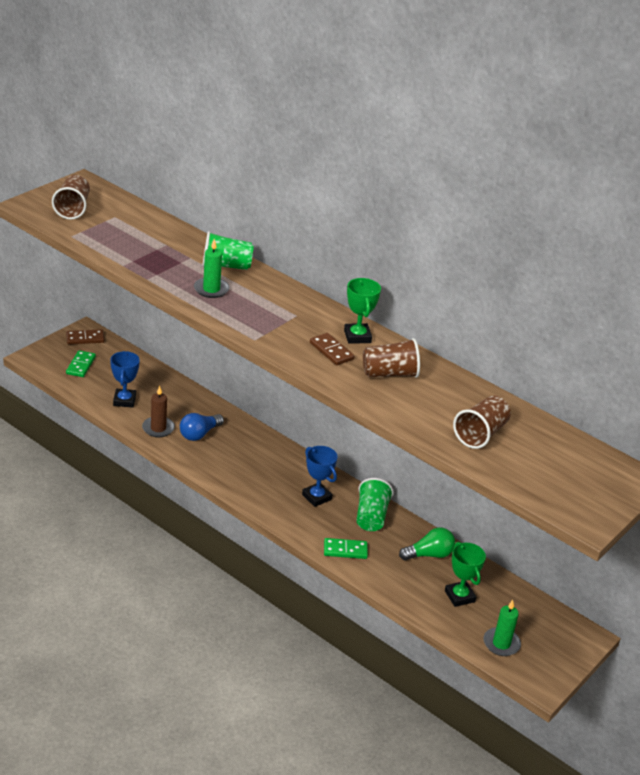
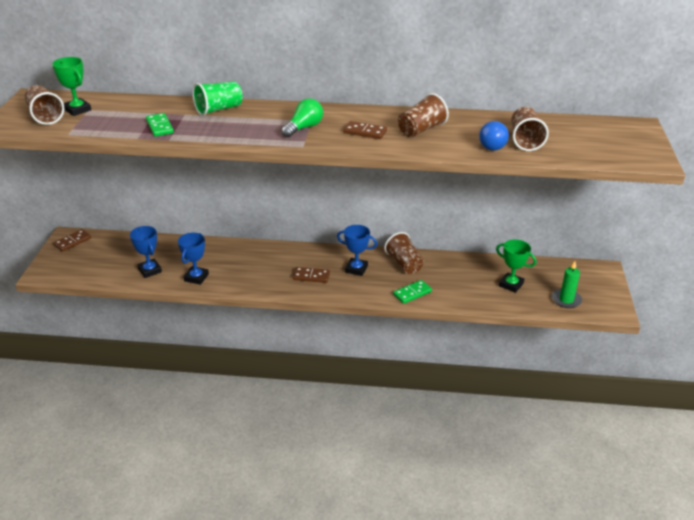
camera: 30 degrees left, 0 degrees up
(80, 365) = (88, 262): green domino -> green domino (159, 126)
(158, 428) = (196, 277): brown candle -> blue trophy
(199, 434) = (231, 267): blue light bulb -> blue light bulb (492, 144)
(211, 289) = (228, 128): green candle -> none
(264, 482) = (311, 276): none -> brown domino
(357, 336) = (369, 117): green trophy -> green trophy (77, 110)
(371, 517) = (404, 264): green cup -> brown cup
(429, 554) = (465, 269): green light bulb -> green light bulb (304, 128)

